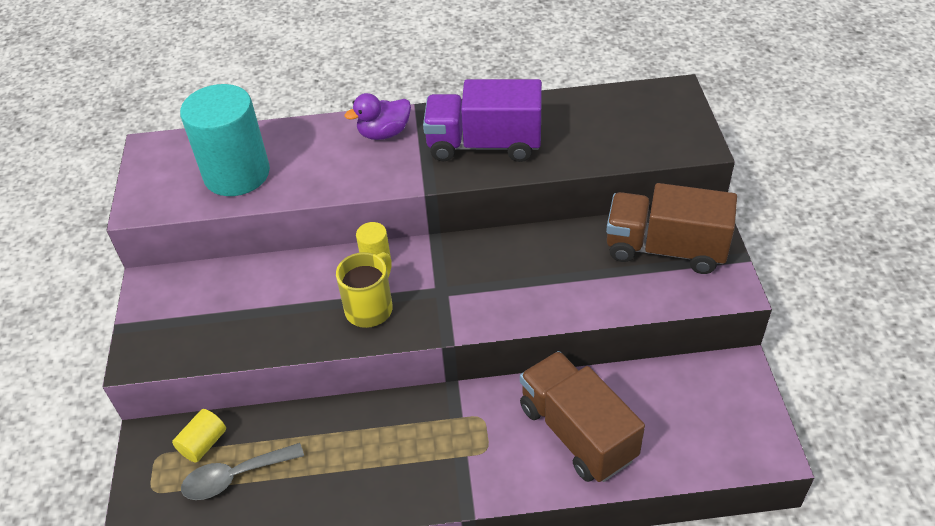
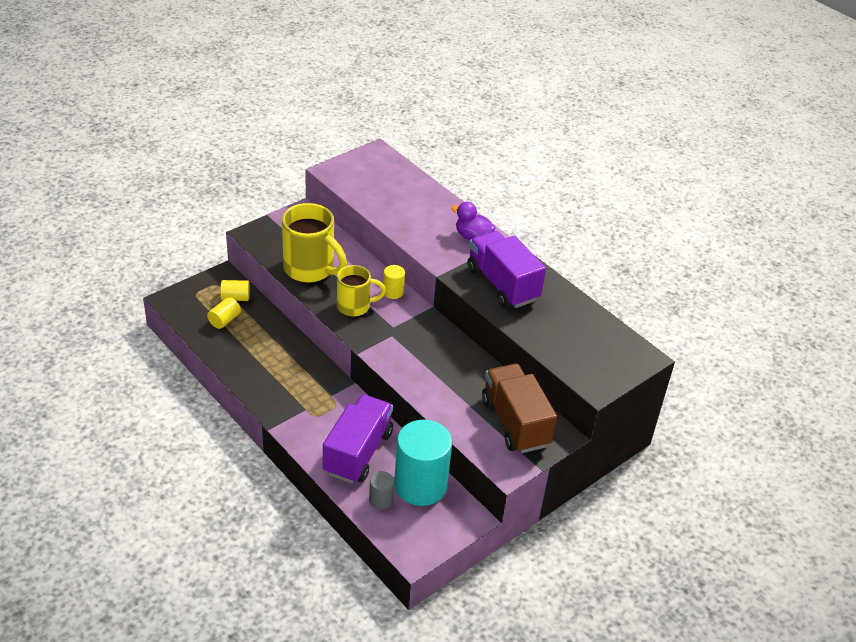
camera: 50 degrees right, 5 degrees down
(235, 477) = (224, 320): grey spoon -> yellow cylinder
(237, 174) = (385, 194): turquoise cylinder -> turquoise cylinder (420, 485)
(264, 323) = (310, 269): none -> yellow mug
(577, 432) = (358, 452): brown truck -> purple truck
(668, 445) = (381, 500): none -> grey cylinder

